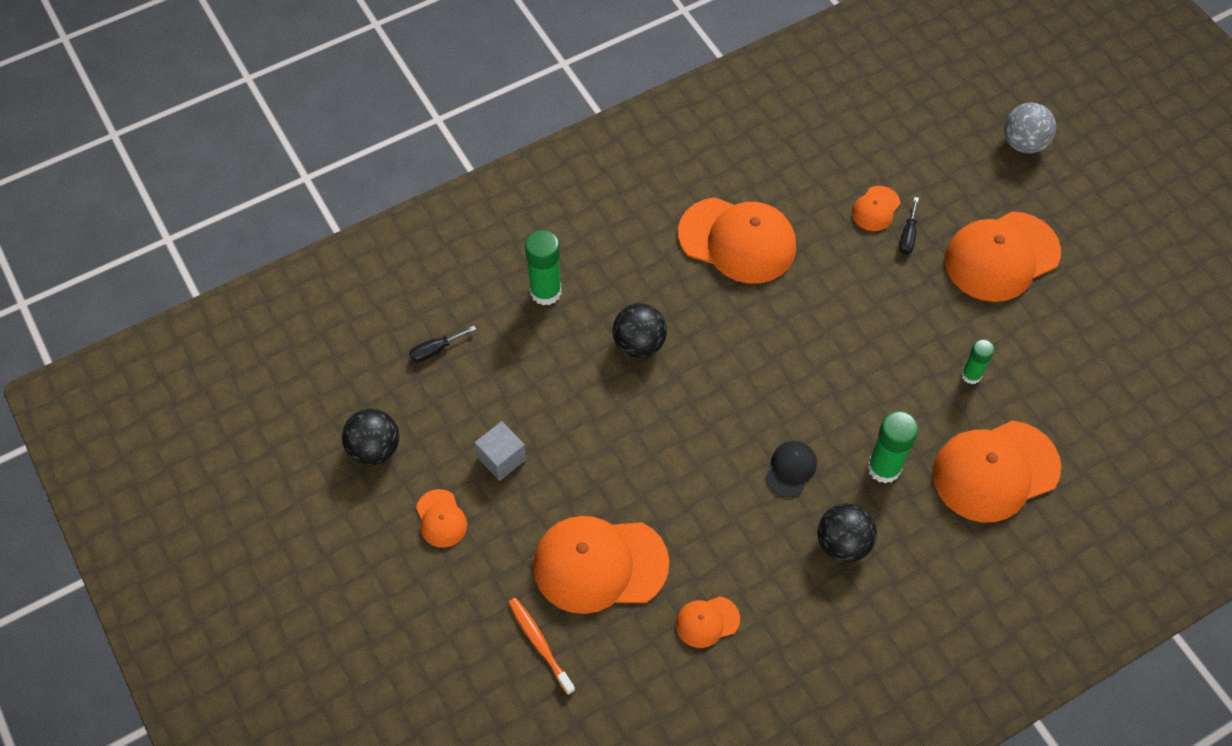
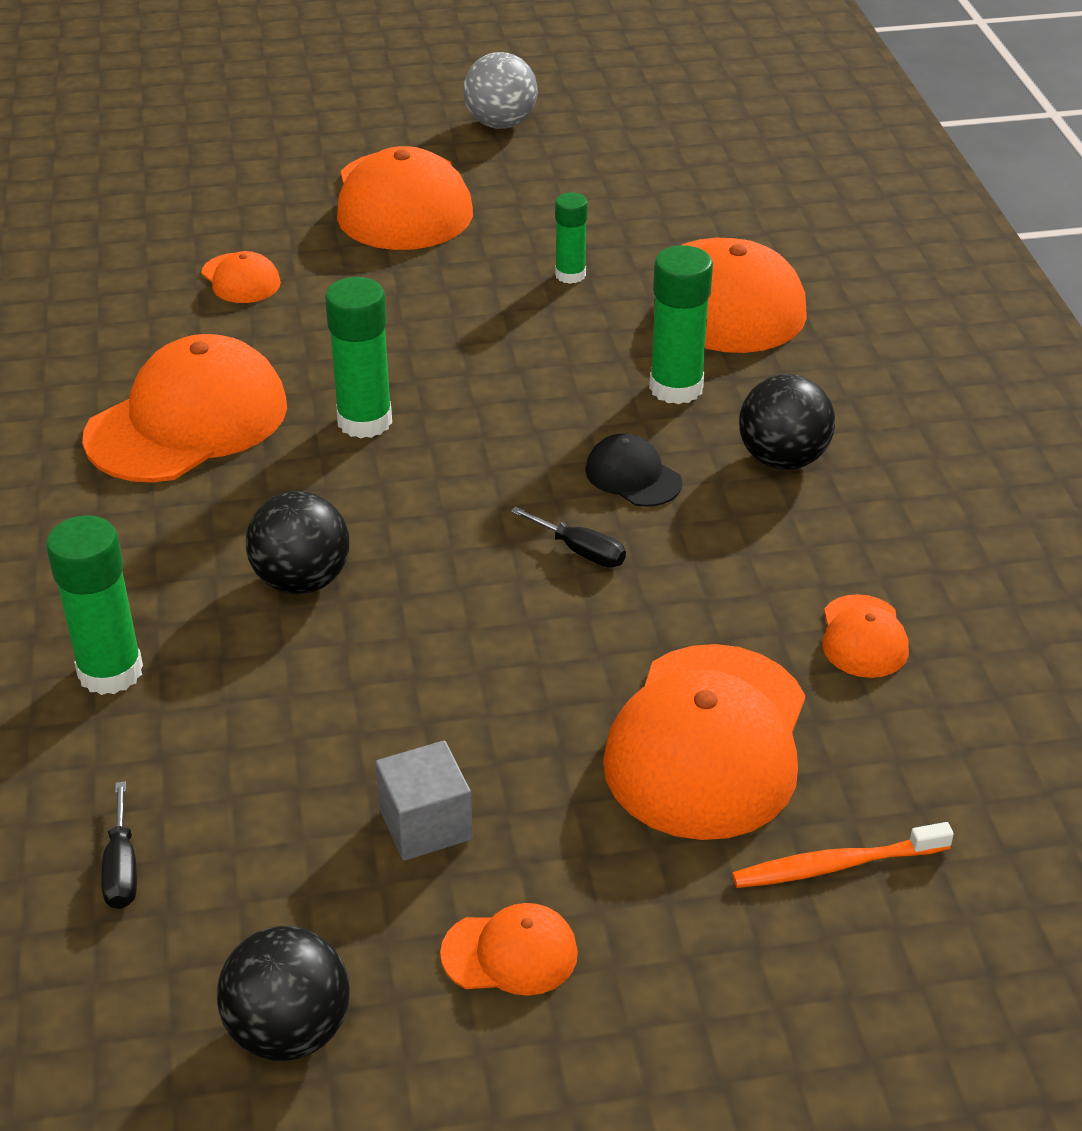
camera: 70 degrees left, 20 degrees down
(776, 321) = (364, 421): none -> green glue stick
(908, 236) = (309, 264): black screwdriver -> black screwdriver (580, 551)
(1023, 143) = (239, 137): grey ball -> grey ball (500, 124)

